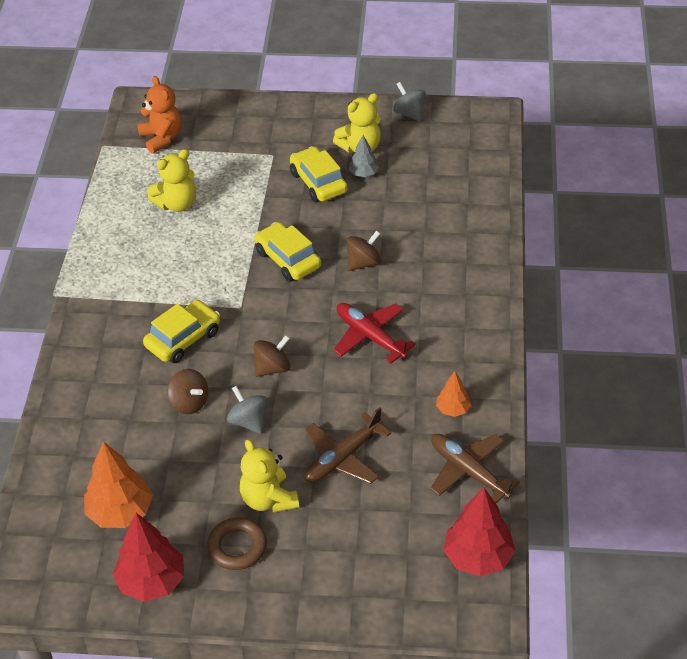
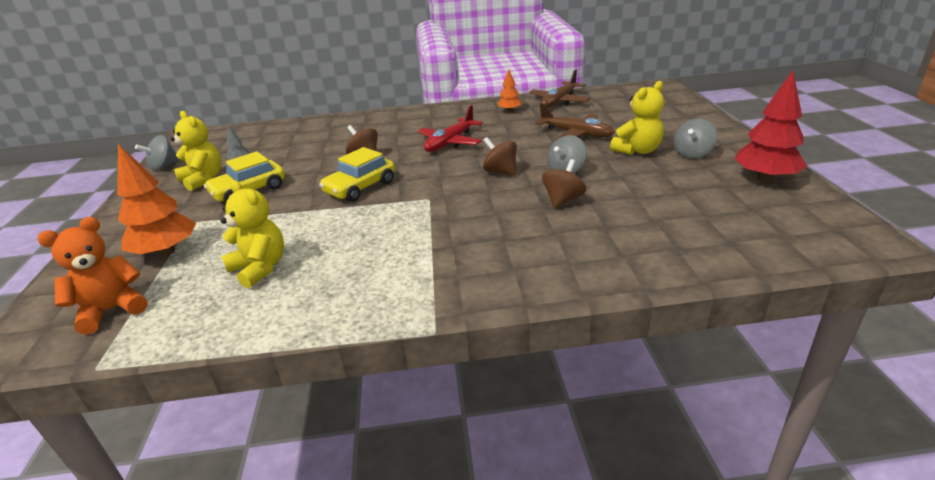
camera: 100 degrees left, 15 degrees down
(120, 512) = (715, 207): orange tree -> orange tree (166, 252)
(183, 339) = (482, 219): yellow car -> none
(237, 547) = (692, 153): brown ring -> grey spinning top
(478, 557) = (622, 92): red tree -> none

